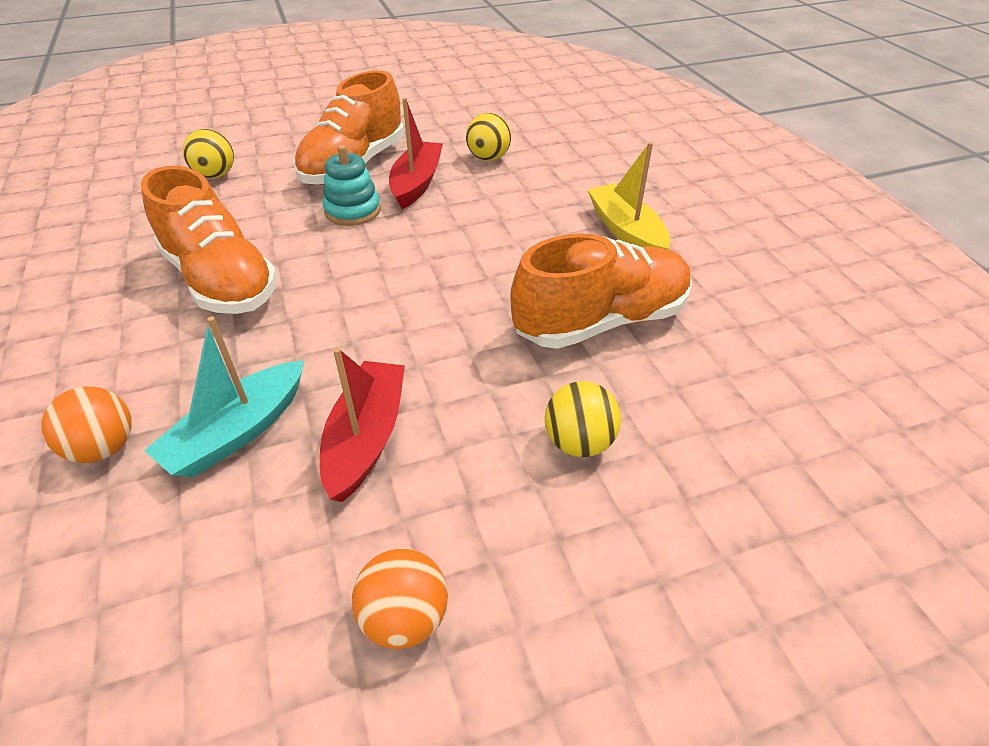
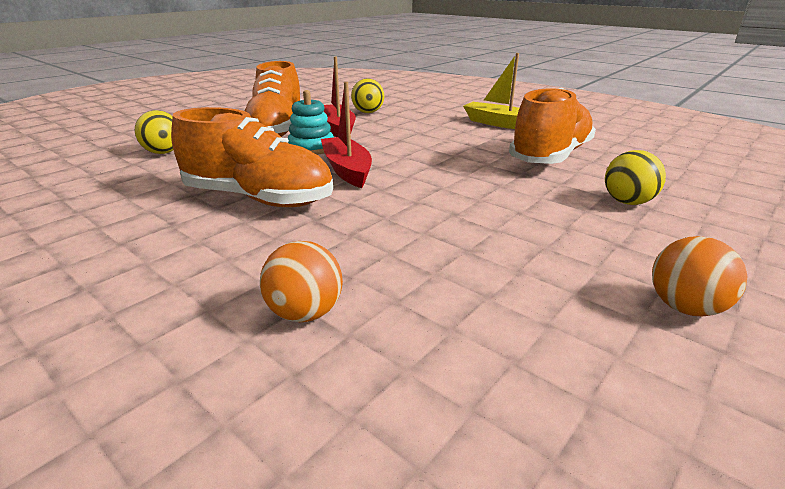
camera: 30 degrees left, 15 degrees down
(238, 432) = (409, 265): turquoise boat -> none
(366, 438) = (506, 238): red boat -> red boat (347, 170)

